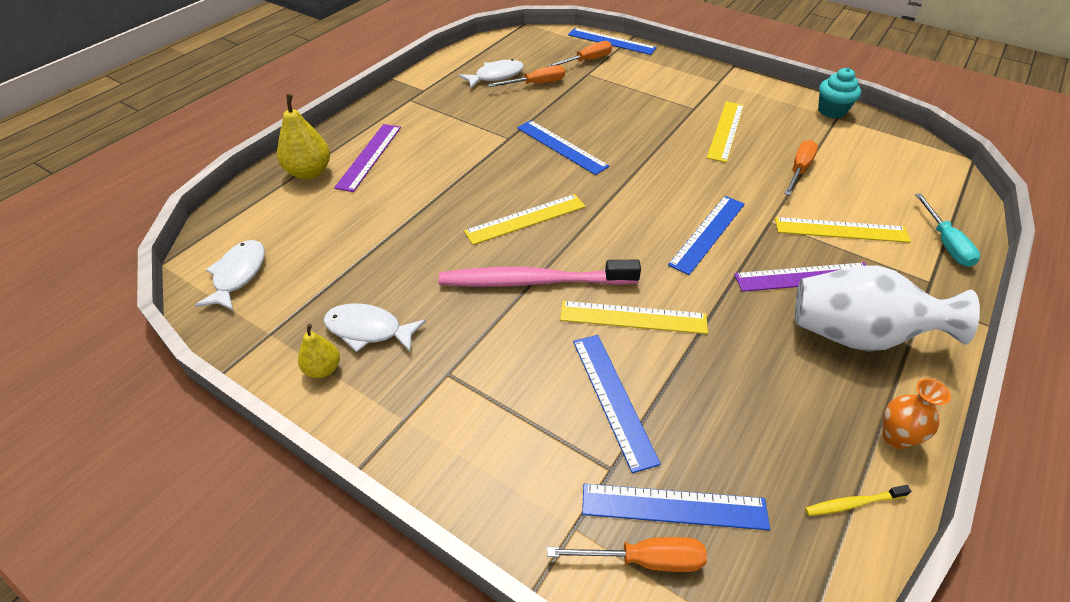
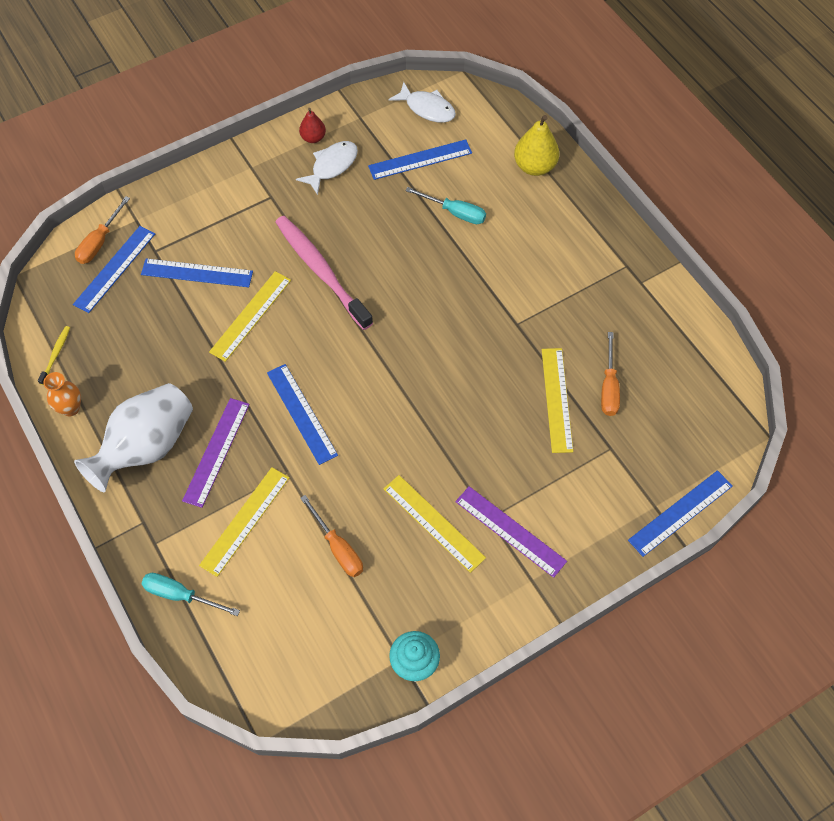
camera: 115 degrees right, 15 degrees up
(323, 369) = (313, 138): yellow pear -> red pear
(369, 156) = (538, 211): purple ruler -> purple ruler (510, 531)
(397, 207) = (455, 212): none -> turquoise screwdriver
(496, 76) = (643, 356): white fish -> none
(525, 219) = (392, 292): yellow ruler -> yellow ruler (556, 399)
(533, 281) = (321, 271): pink toothbrush -> pink toothbrush turned 60 degrees counterclockwise
(561, 147) = (480, 361): blue ruler -> blue ruler (420, 159)
(587, 61) = (641, 461): orange screwdriver -> none

